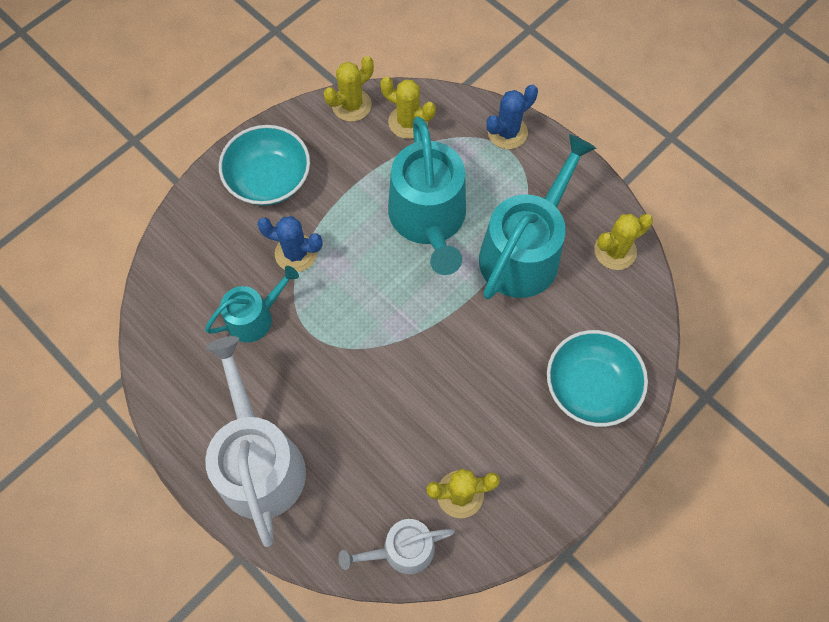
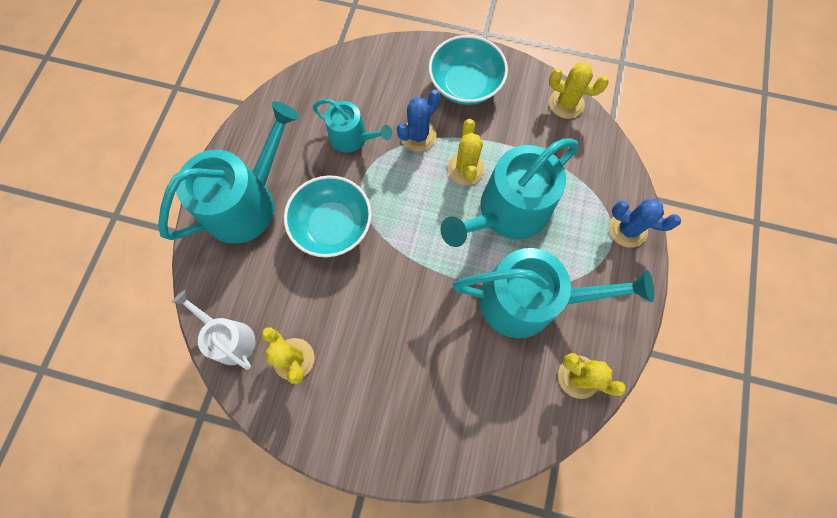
camera: 60 degrees right, 5 degrees up
(259, 461) = (247, 202): white watering can -> turquoise watering can
(296, 253) = (418, 136): blue cactus -> blue cactus turned 60 degrees clockwise
(408, 122) = (581, 150): yellow cactus -> yellow cactus (466, 169)
(590, 387) = (440, 418): turquoise bowl -> turquoise bowl (332, 225)

